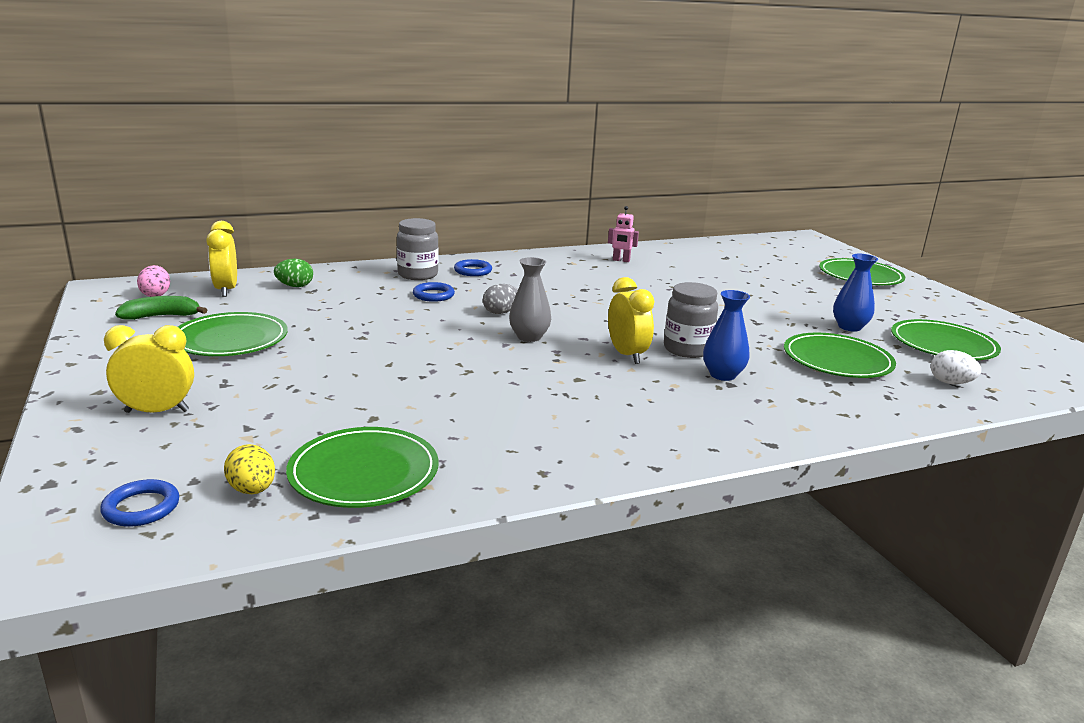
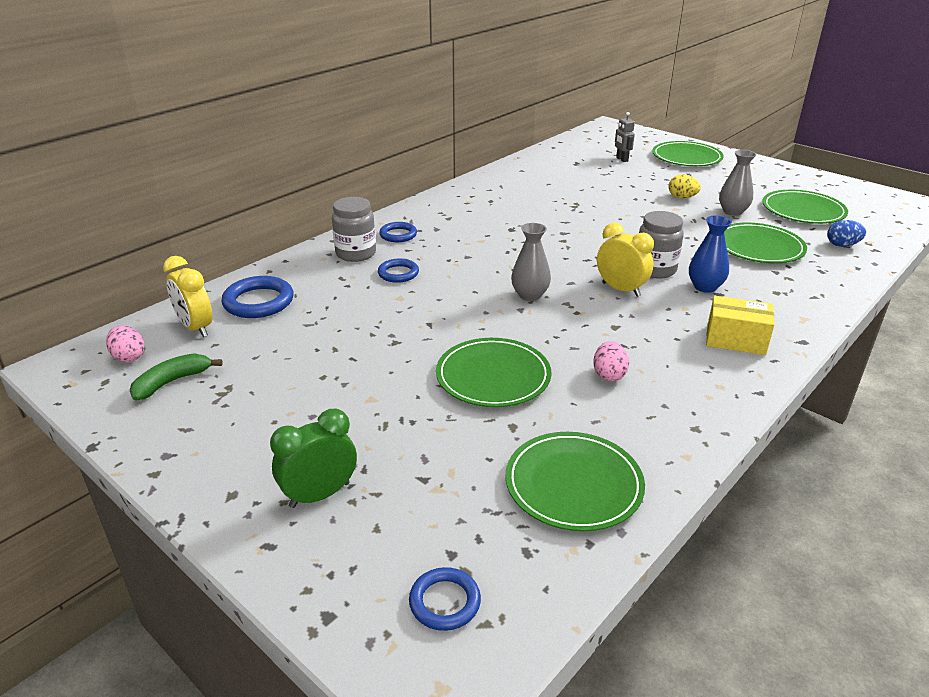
camera: 25 degrees left, 10 degrees up
(157, 411) = (319, 495): yellow clock -> green clock
(230, 339) = (279, 386): green plate -> green plate (493, 376)
(252, 490) = (511, 541): yellow egg -> yellow egg (682, 197)
(295, 286) = (258, 302): green egg -> blue ring
(501, 312) = (477, 275): grey egg -> none
(517, 410) = (609, 375): none -> pink egg
(621, 260) = (503, 188): pink robot -> none
(693, 422) = (735, 340): none -> yellow box
(780, 264) = (622, 159): none -> grey robot
(849, 327) = (732, 212): blue vase -> grey vase
(950, 383) = (842, 245): white egg -> blue egg

